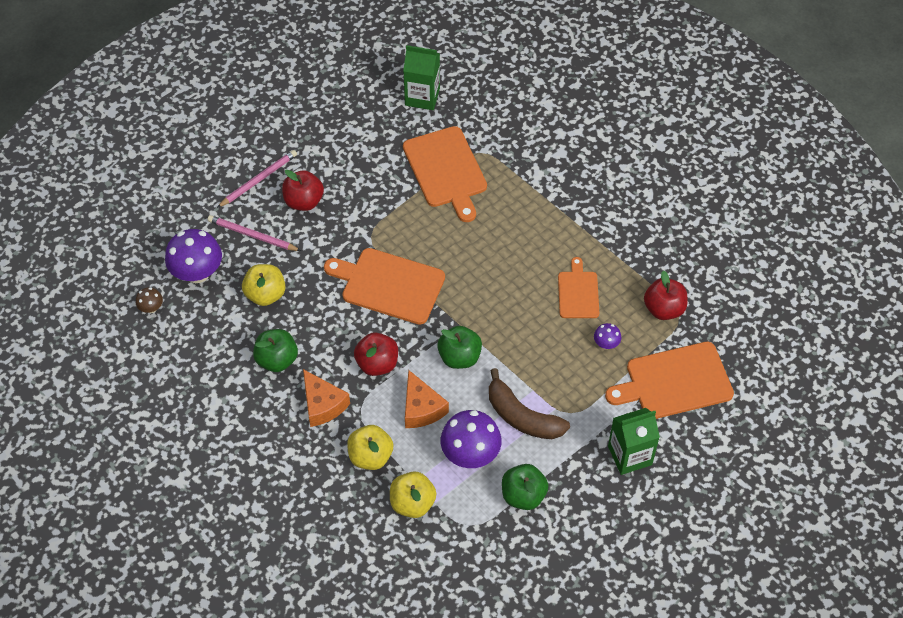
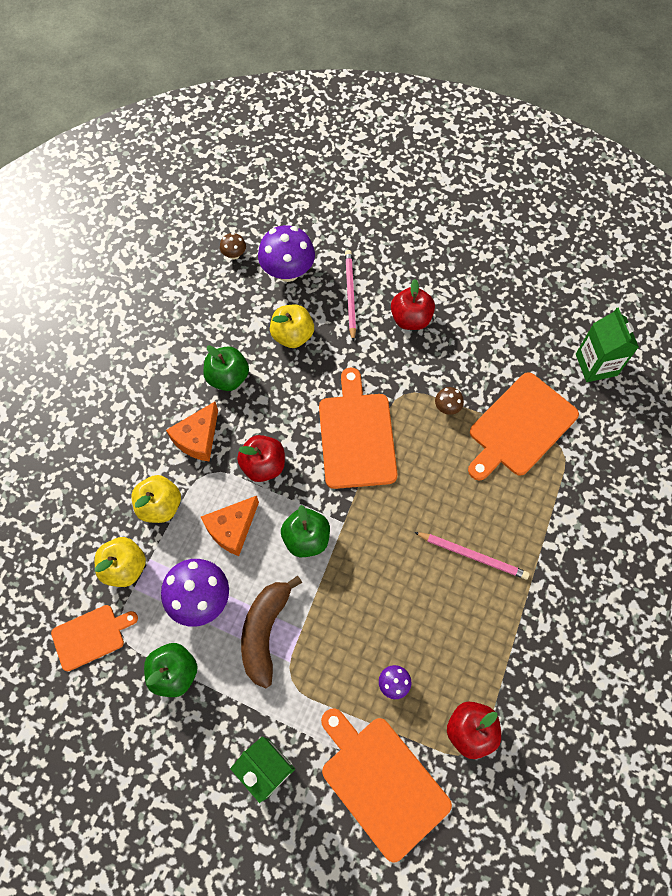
camera: 65 degrees right, 10 degrees up
(258, 180) = (413, 271): pink pencil -> pink pencil (472, 555)
(400, 211) = (447, 407): none -> brown mushroom
(578, 292) = (443, 625): orange cutting board -> orange cutting board (91, 636)

